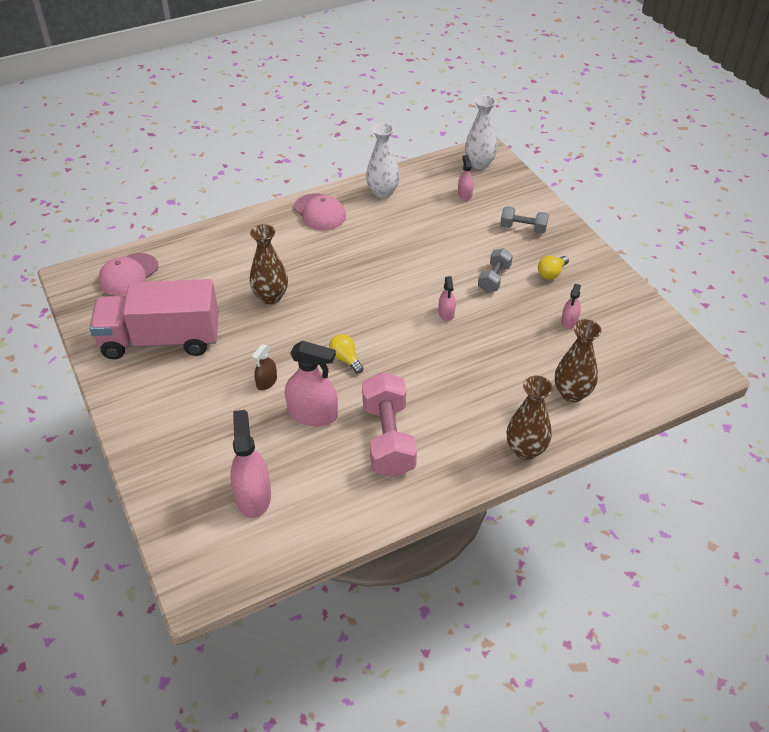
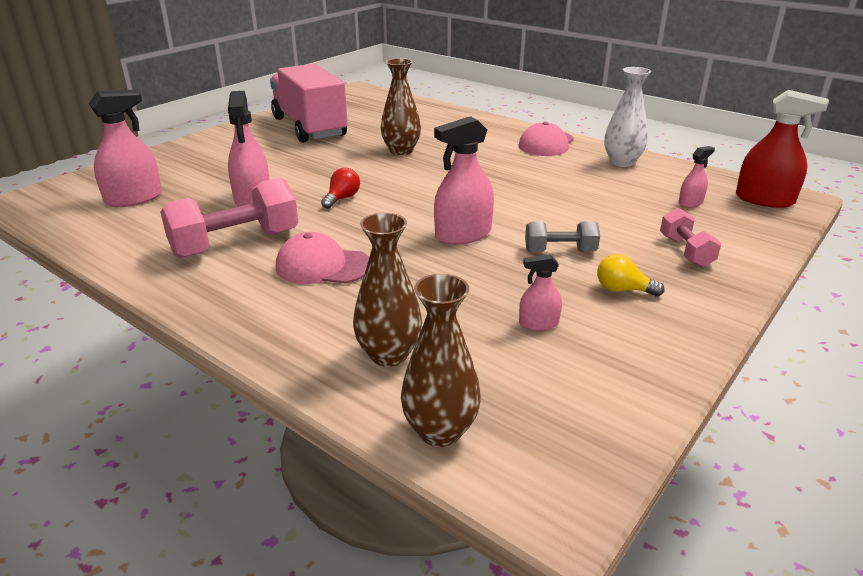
camera: 65 degrees right, 15 degrees down
(128, 275) = (377, 102): pink cap -> pink cap (323, 266)
(266, 382) = (285, 173): brown spray bottle -> none
(345, 359) = (342, 198): yellow light bulb -> red light bulb
(446, 313) = (463, 234): pink spray bottle -> pink spray bottle, size x1.88
(479, 164) = (764, 199): white vase -> red spray bottle
(523, 228) = (686, 251): grey dumbbell -> pink dumbbell
(525, 450) = (256, 336): brown vase -> brown vase (440, 431)

